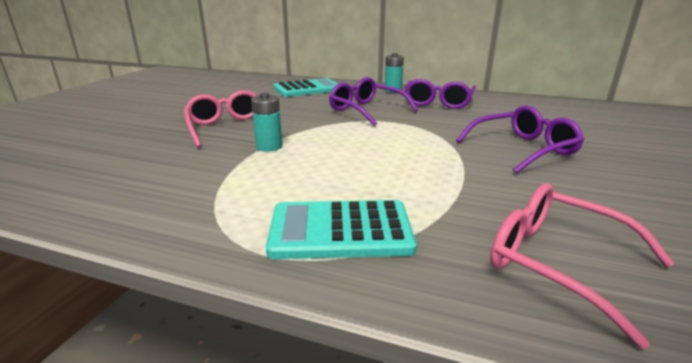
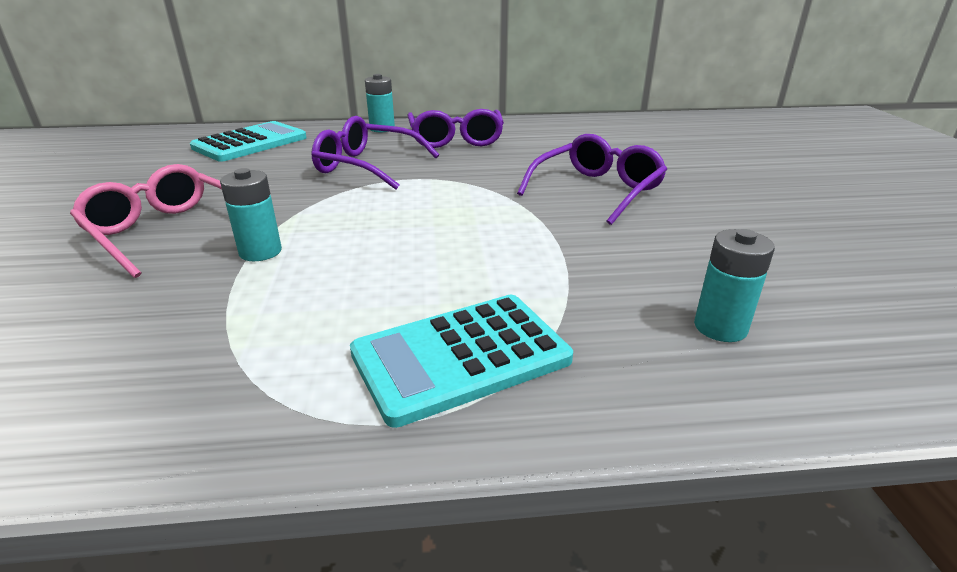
camera: 25 degrees left, 5 degrees up
(557, 263) = (720, 327): pink glasses -> turquoise battery

